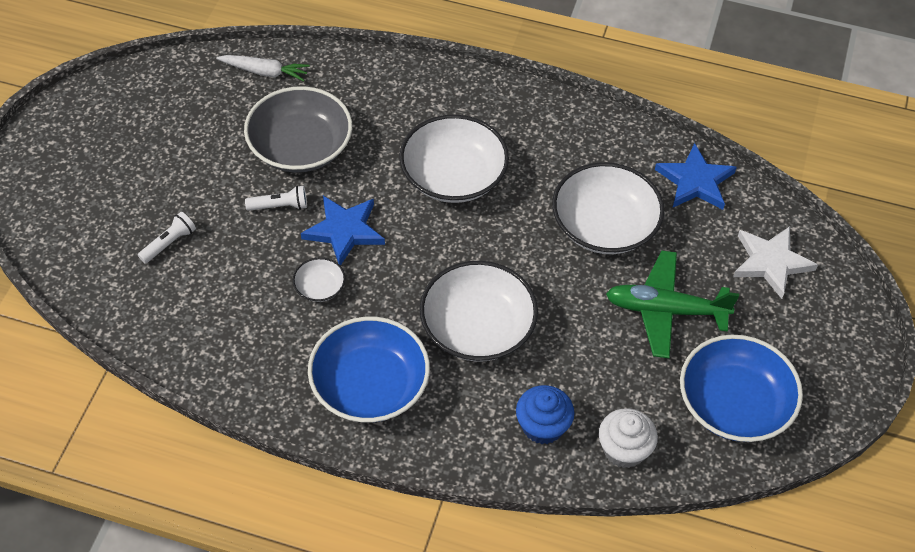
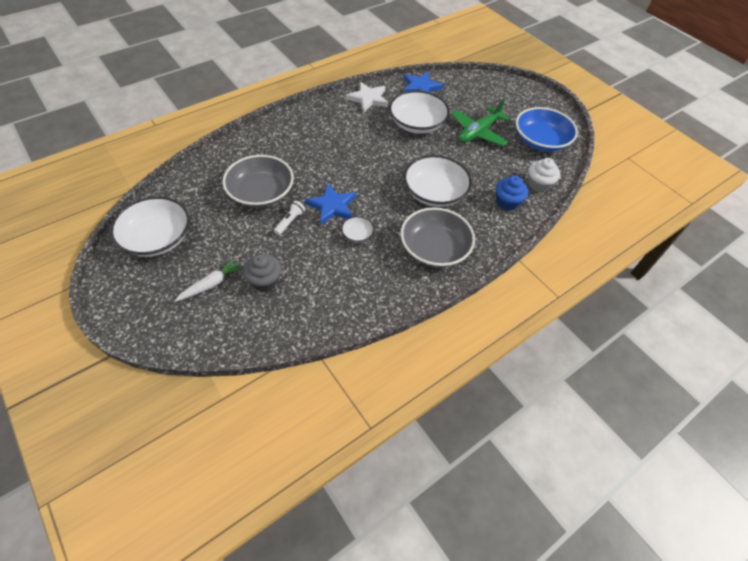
camera: 55 degrees left, 0 degrees up
(169, 243) = (264, 281): white flashlight -> grey cupcake
(265, 72) = (195, 179): white carrot -> white carrot (211, 284)
(370, 385) = (434, 248): blue bowl -> grey bowl
(453, 176) = (340, 152): white bowl -> white bowl (157, 238)
(771, 262) = (480, 92): white star -> white star (368, 99)

